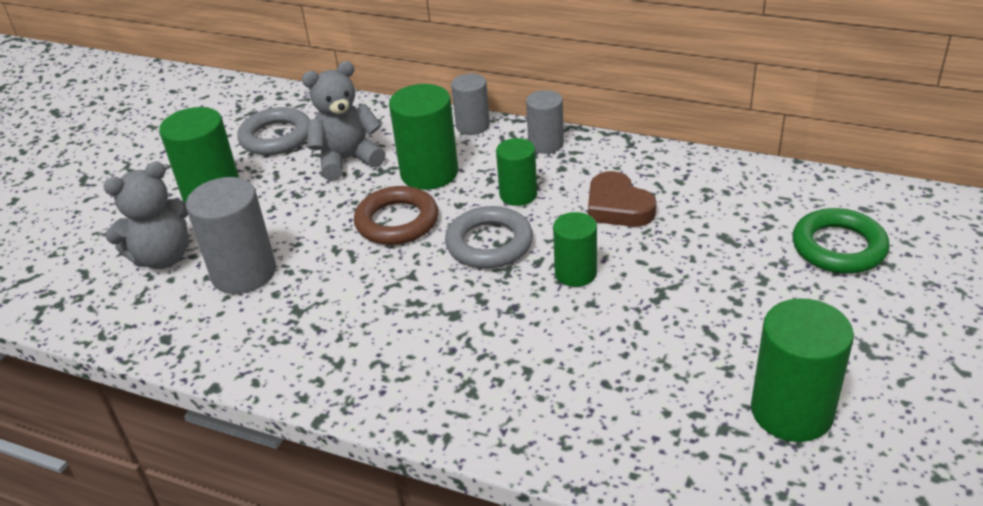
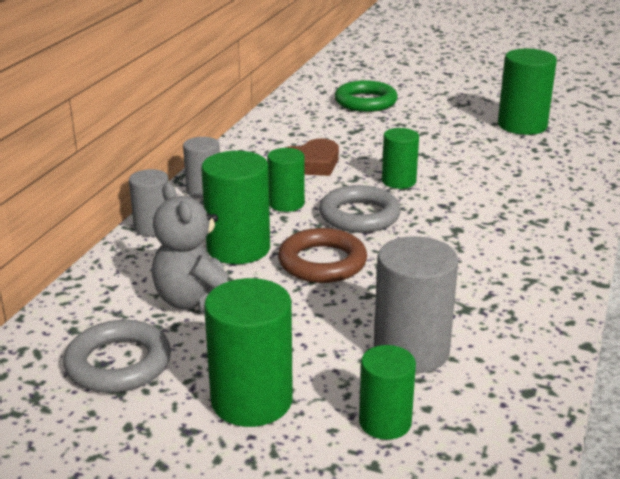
camera: 95 degrees left, 10 degrees down
(163, 257) = (385, 422): grey teddy bear -> green cylinder

